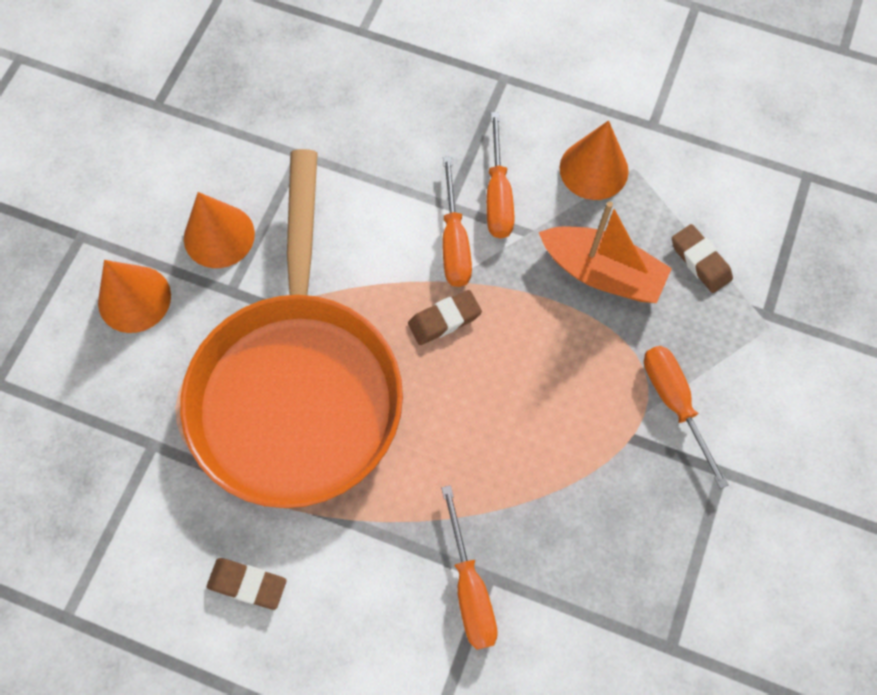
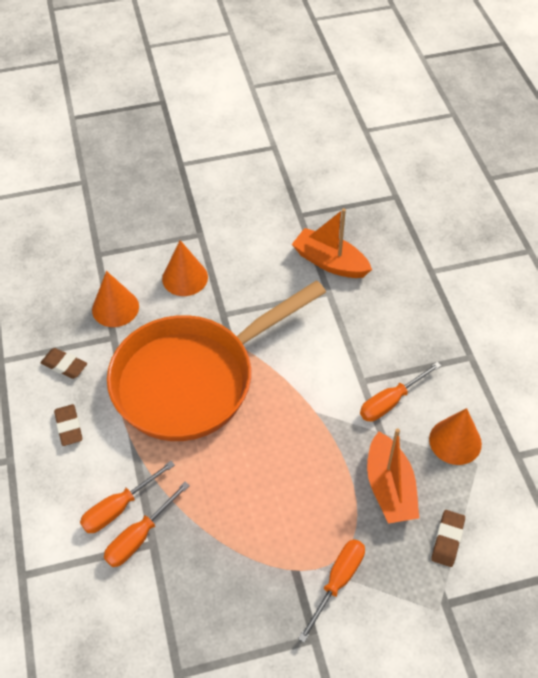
camera: 55 degrees right, 15 degrees down
(219, 236) = (249, 289): orange cone -> orange cone (115, 308)
(257, 122) = (330, 262): none -> orange boat
(444, 320) = (289, 423): brown eraser -> brown eraser (64, 365)
(454, 241) = (341, 398): orange screwdriver -> orange screwdriver (119, 508)

